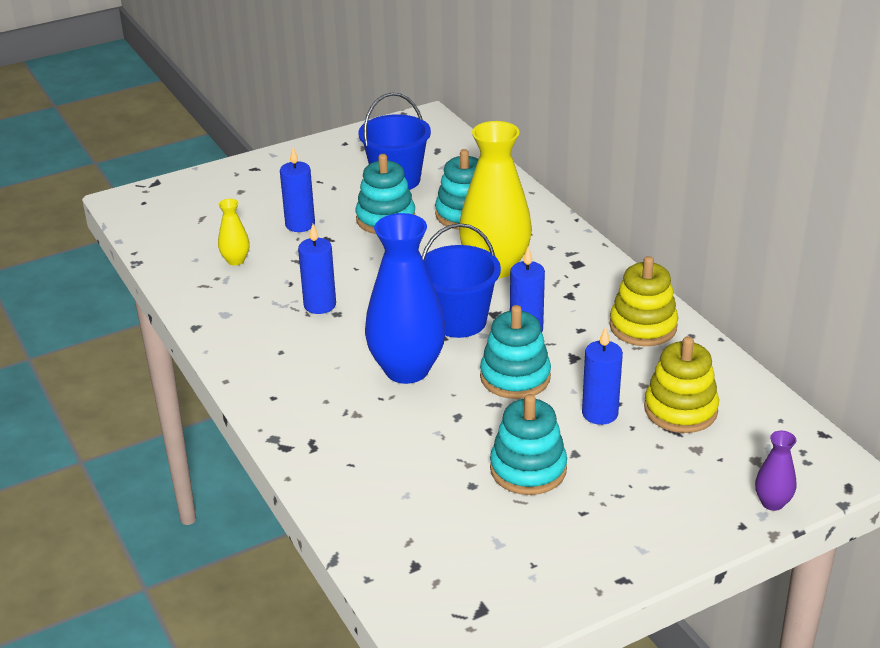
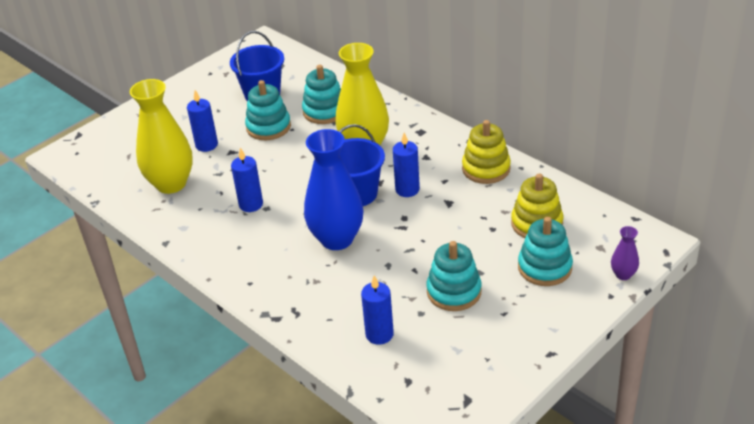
camera: 15 degrees left, 5 degrees up
(235, 260) = (171, 184): yellow vase -> yellow vase, size x2.26
(515, 377) = (415, 226): turquoise stacking toy -> turquoise stacking toy (544, 267)
(600, 413) = (484, 239): blue candle -> blue candle (379, 334)

